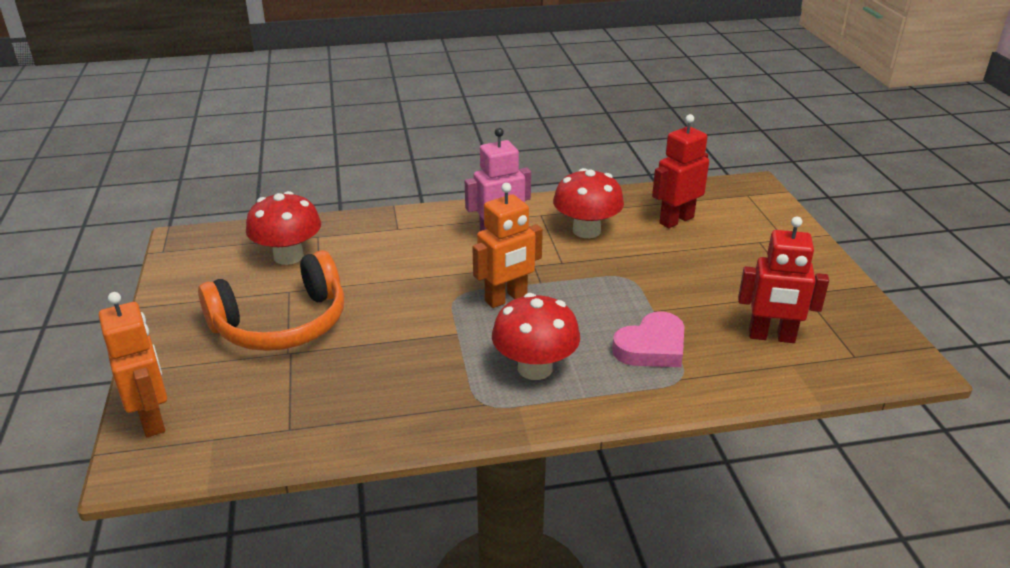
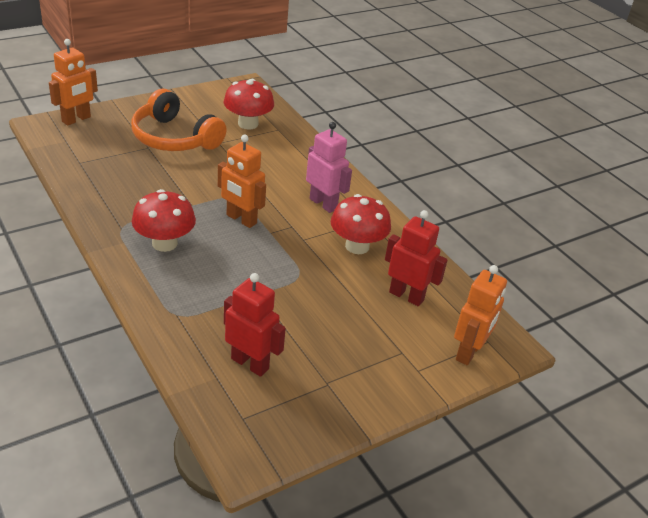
camera: 65 degrees right, 5 degrees up
(652, 347) = (209, 296): pink heart -> none
(762, 207) = (469, 352): none -> orange robot
(771, 337) = (250, 363): red robot -> red robot turned 135 degrees clockwise

